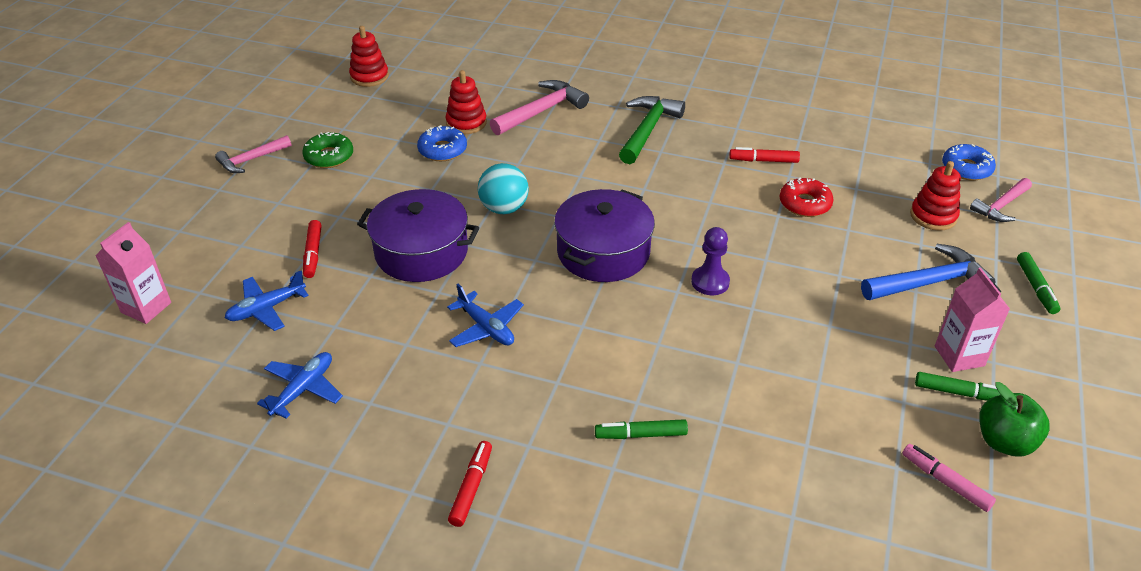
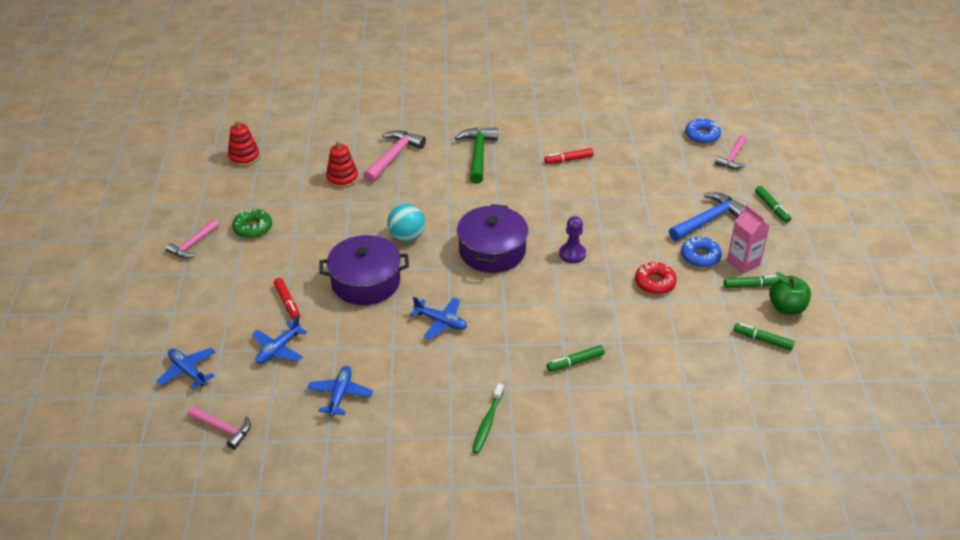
camera: 20 degrees left, 0 degrees up
(137, 393) = (223, 429): none -> pink hammer
(146, 307) = (188, 371): pink carton -> blue plane
(442, 150) = (336, 203): blue donut -> blue donut (700, 256)
(471, 487) = (487, 423): red marker -> green toothbrush
(805, 204) = (609, 185): red donut -> red donut (655, 283)
(933, 216) = (693, 174): red stacking toy -> none
(945, 482) = (762, 340): pink marker -> green marker

